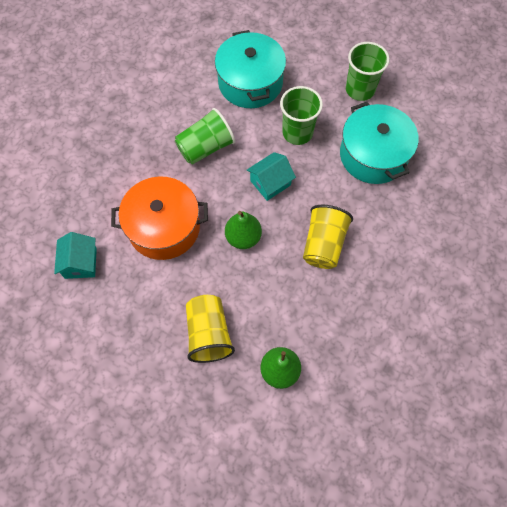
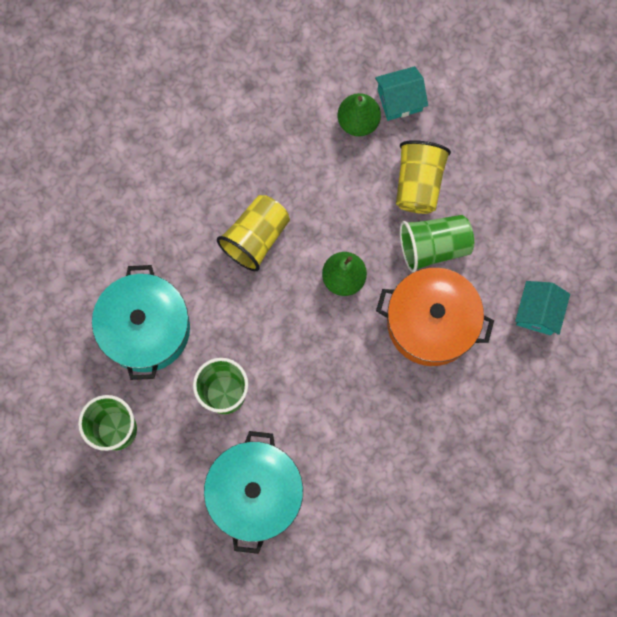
camera: 160 degrees left, 10 degrees up
(205, 147) = (347, 414): green cup -> green cup (433, 246)
(270, 183) = (286, 336): turquoise house -> turquoise house (399, 100)

